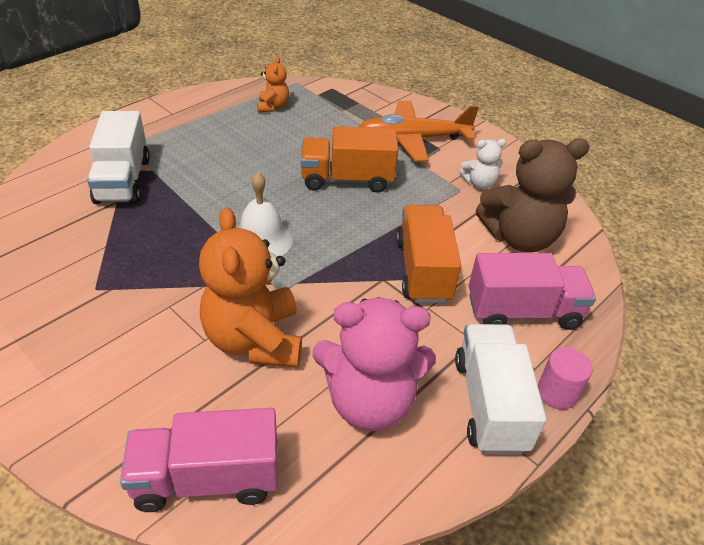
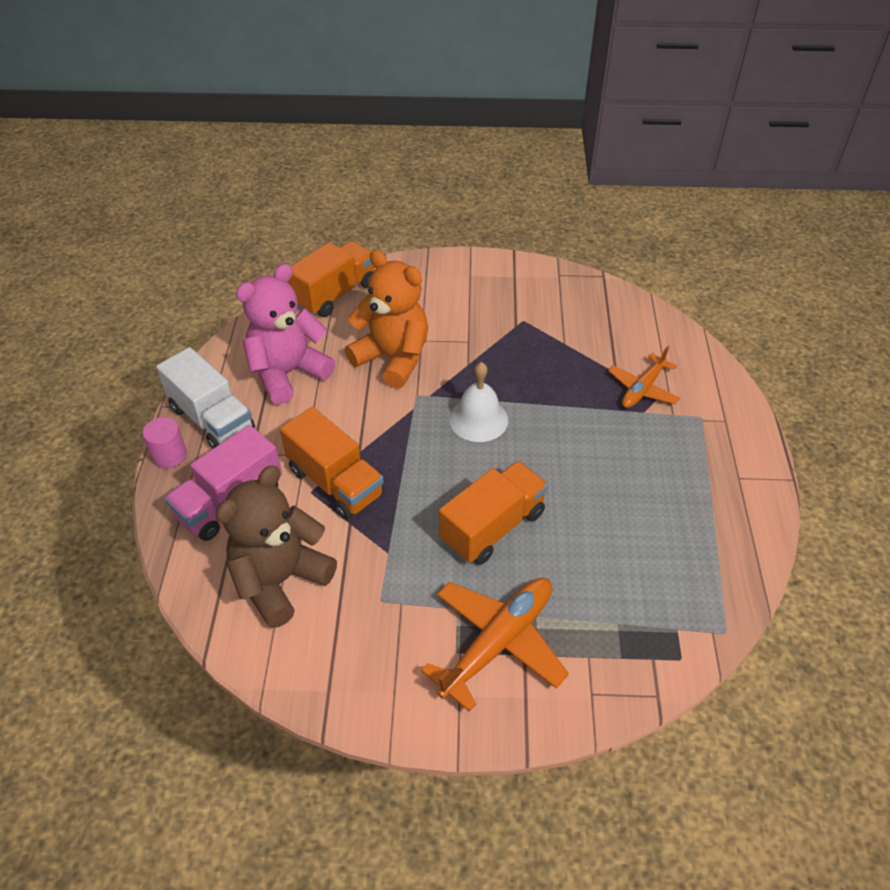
camera: 140 degrees right, 5 degrees up
(123, 180) = (643, 389): white truck -> orange plane
(207, 478) = (335, 294): pink truck -> orange truck
(273, 107) = (683, 566): orange teddy bear -> none
(479, 184) = (370, 626): white teddy bear -> none

